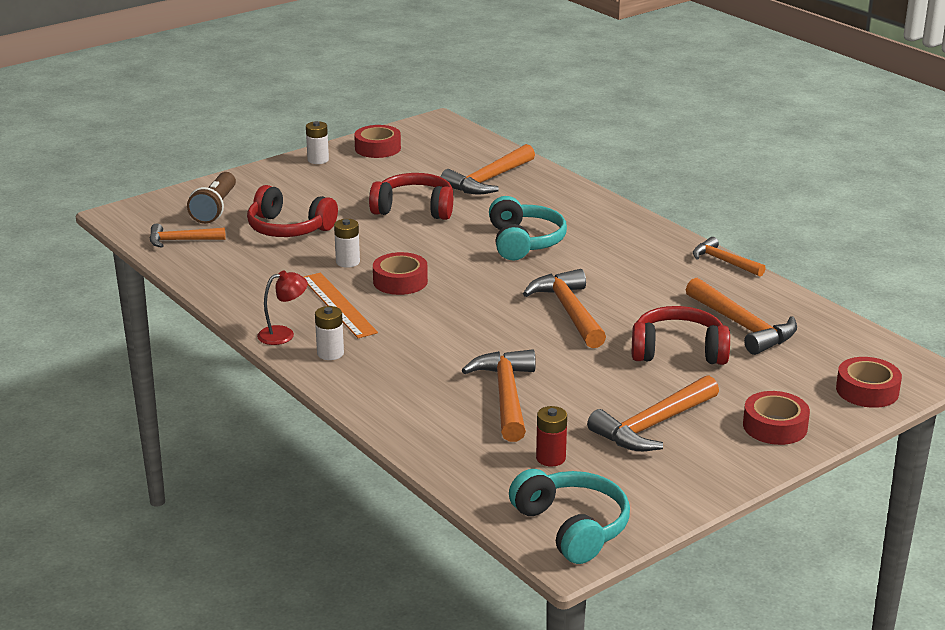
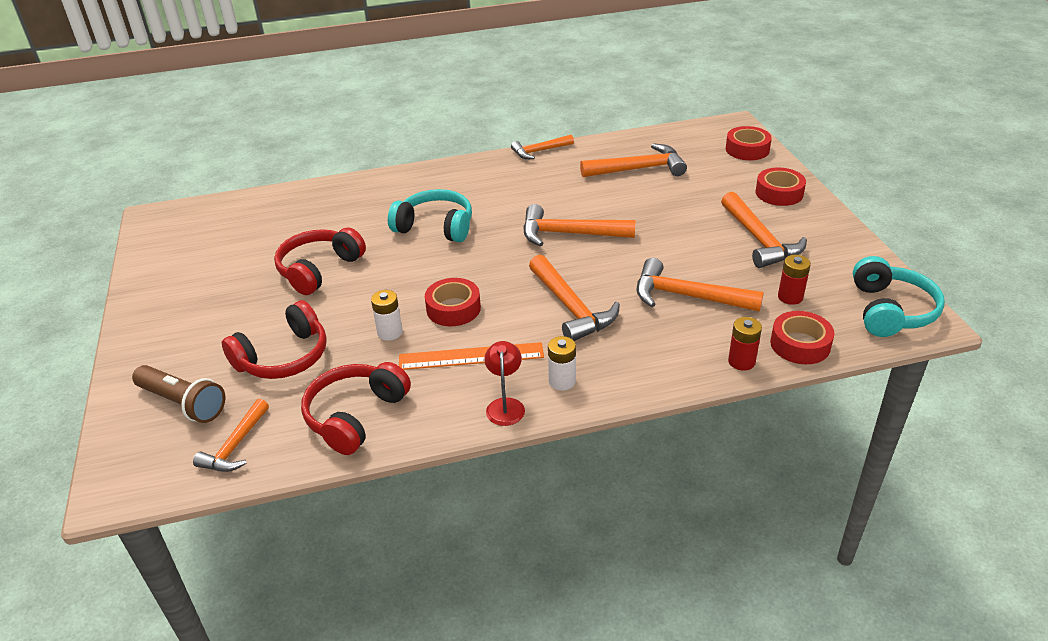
camera: 65 degrees left, 10 degrees up
(318, 160) = (148, 306): white battery -> none
(377, 148) = (167, 263): red tape -> red tape (800, 344)
(416, 442) = (741, 361): none -> red battery
(488, 180) = (304, 217): orange hammer -> orange hammer (571, 307)
(572, 527) = (890, 310): turquoise headphones -> turquoise headphones turned 105 degrees clockwise
(678, 351) = (659, 203): red headphones -> red headphones (355, 415)

